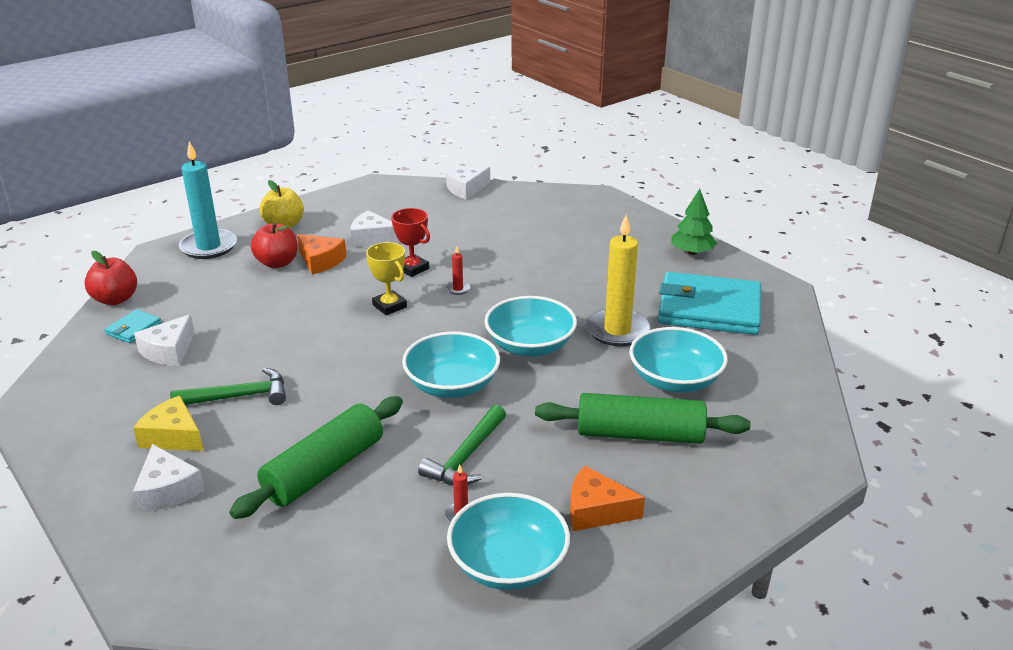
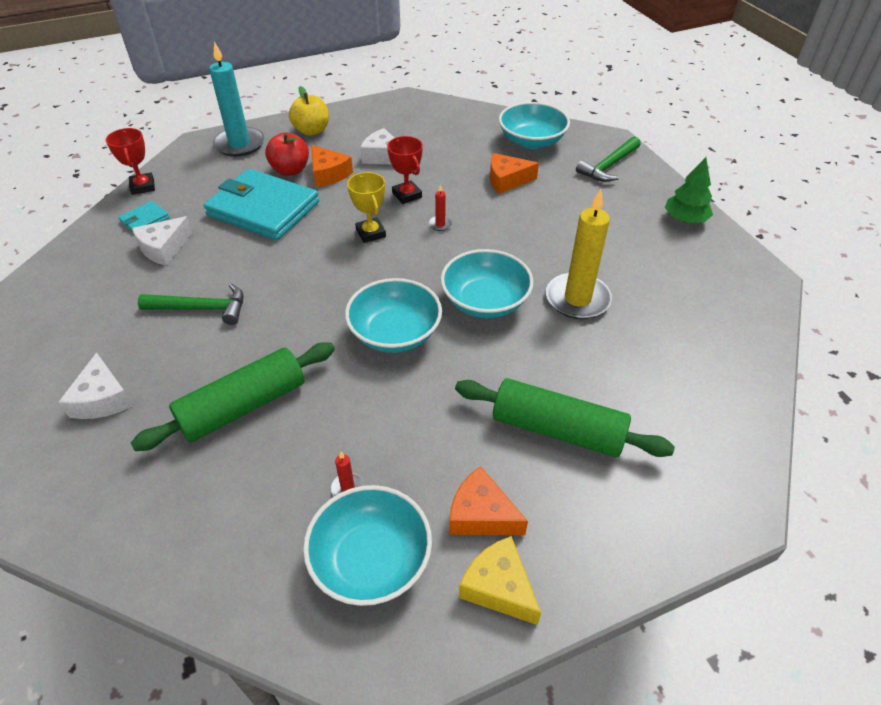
camera: 15 degrees right, 15 degrees up
(115, 299) = (143, 186): red apple -> red trophy
(173, 436) = (130, 341): yellow cheese -> yellow cheese (498, 587)
(465, 189) = (487, 115): white cheese -> none
(466, 457) = (377, 420): green hammer -> green hammer (608, 166)
(509, 243) = (507, 180): none -> orange cheese
(675, 380) = (616, 370): turquoise bowl -> turquoise bowl (531, 141)
(709, 309) = (680, 290): turquoise wallet -> turquoise wallet (263, 209)

